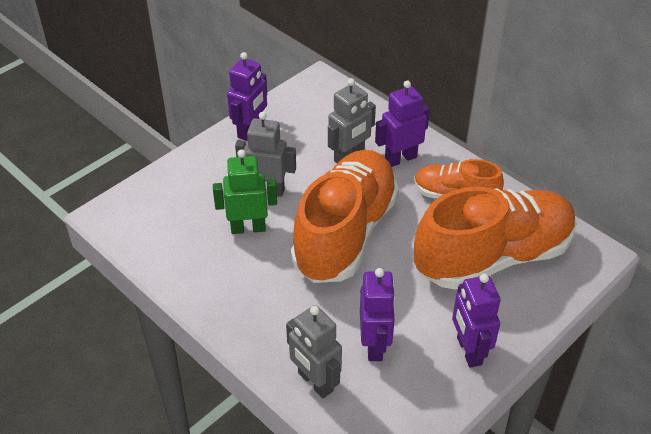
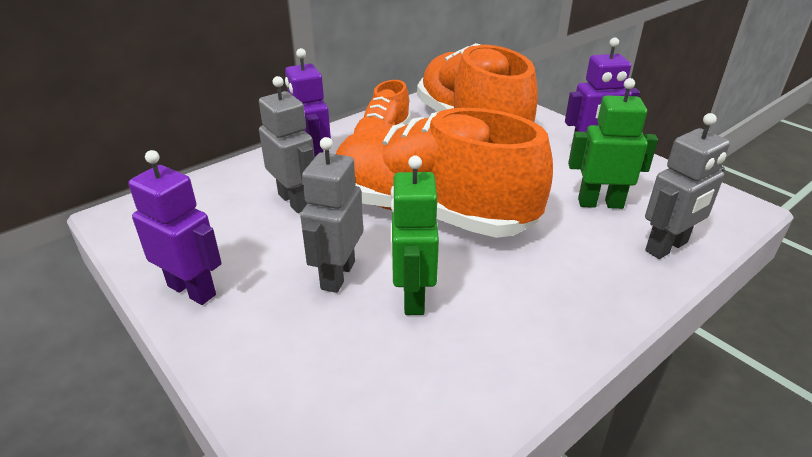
camera: 85 degrees left, 10 degrees down
(375, 345) = (600, 203): purple robot -> green robot

